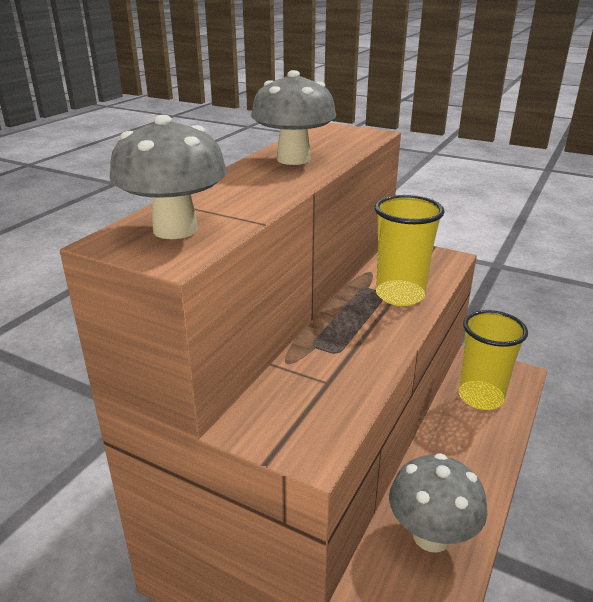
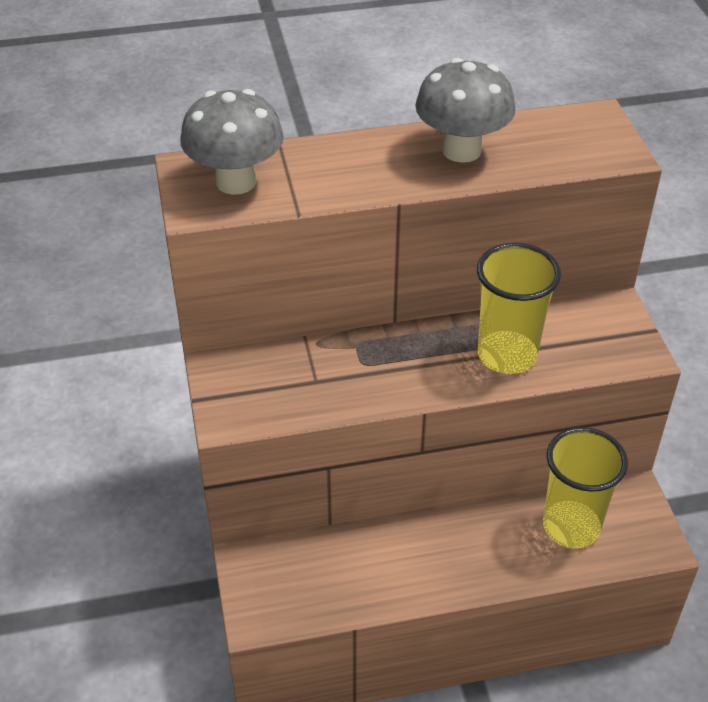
camera: 50 degrees right, 15 degrees up
(431, 536) = (341, 573): grey mushroom -> none

